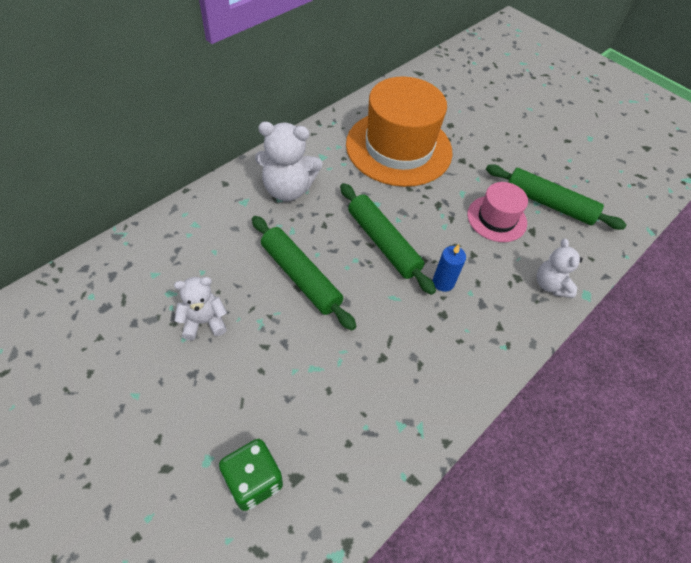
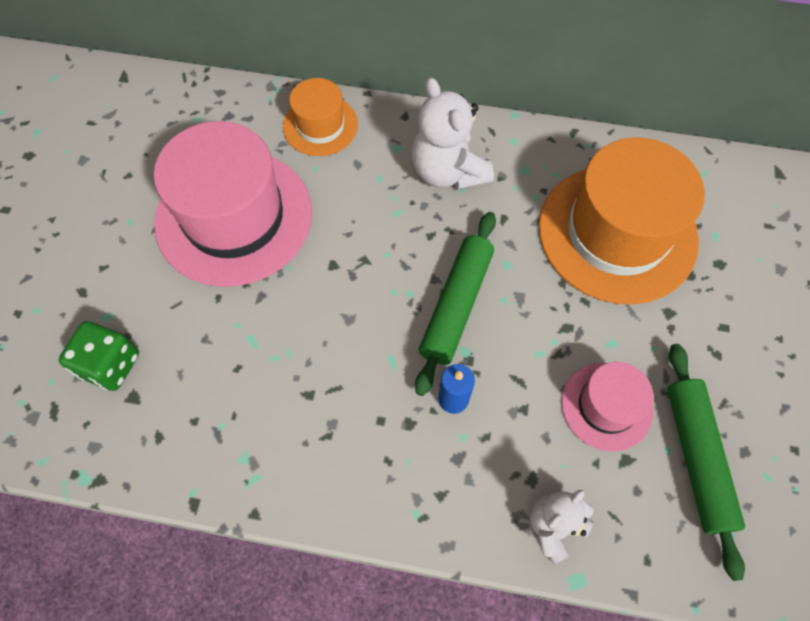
camera: 60 degrees right, 10 degrees up
(183, 228) = (320, 125): none -> orange hat
(204, 322) = (234, 217): white teddy bear -> pink hat
(300, 277) = (346, 258): green rolling pin -> none

